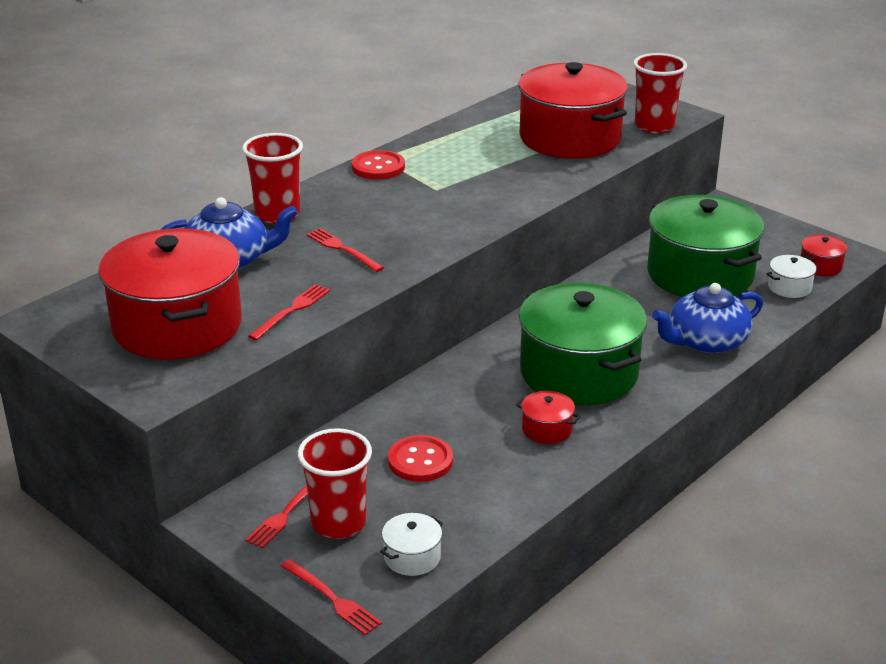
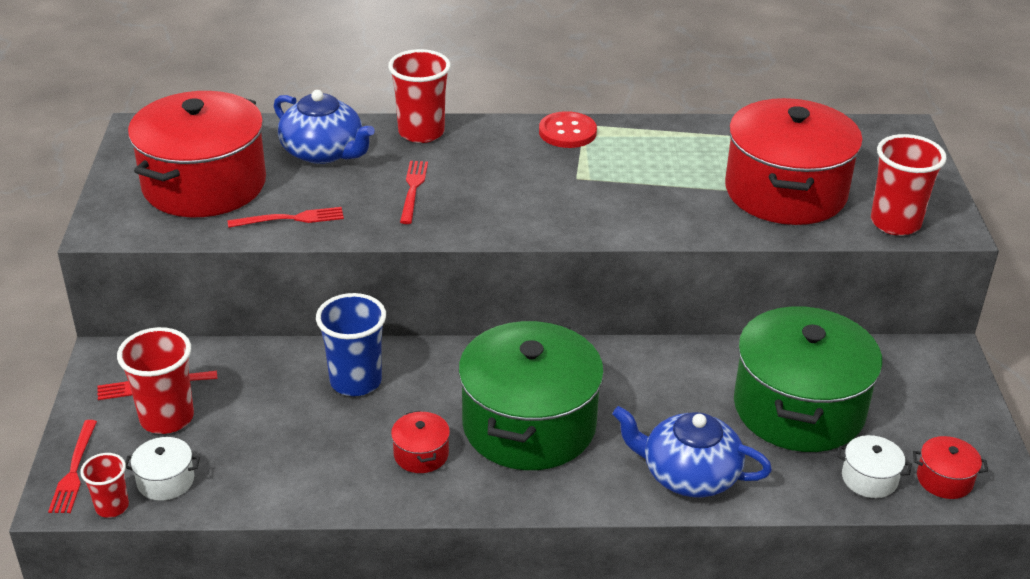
camera: 45 degrees right, 5 degrees up
(405, 598) = (112, 507): none -> red cup
(420, 461) = (293, 411): red button -> none
(429, 417) = (356, 381): none -> blue cup

